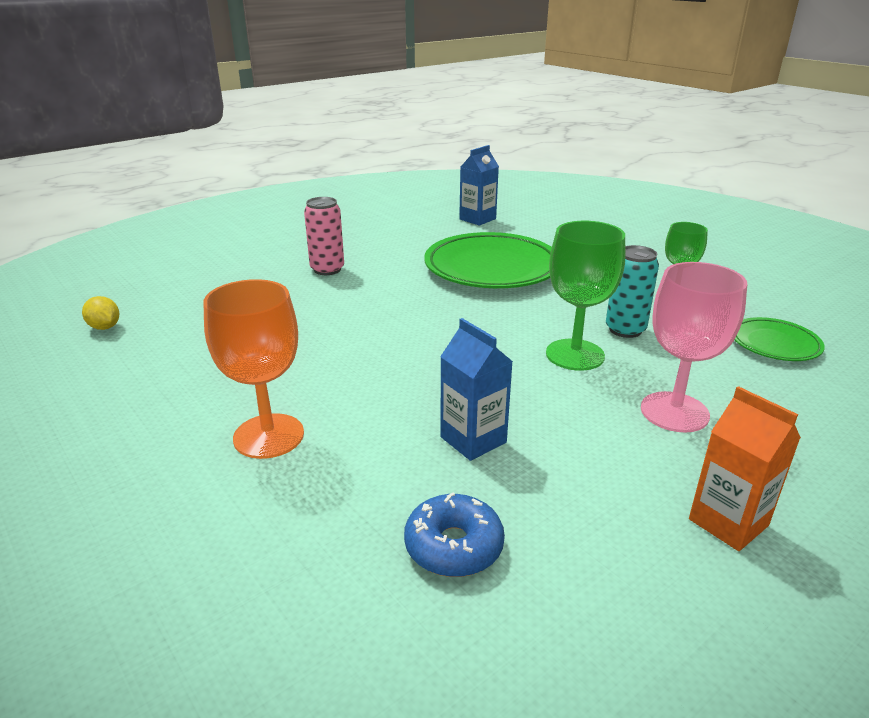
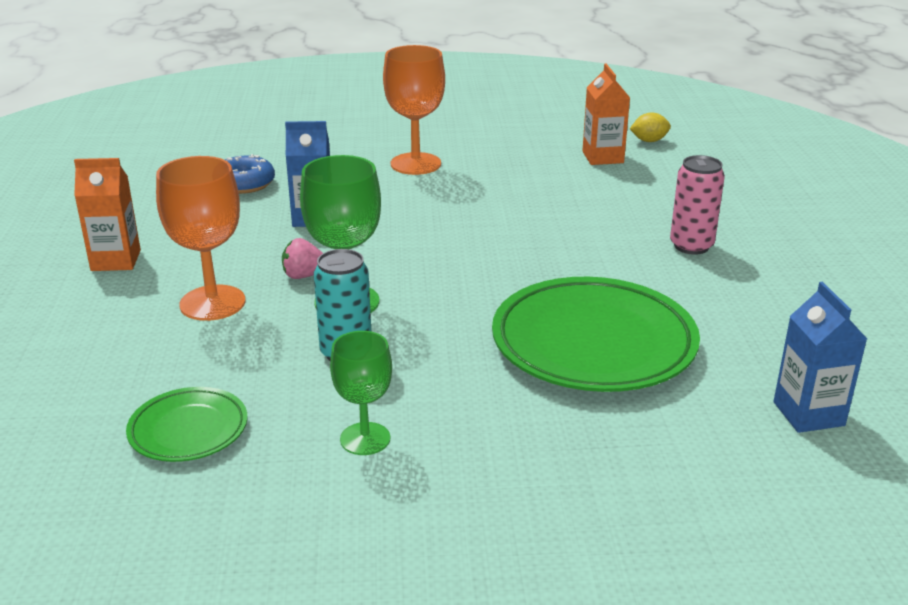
camera: 125 degrees right, 0 degrees up
(168, 337) = (602, 157): none -> orange carton
(572, 390) = (304, 276): none -> pink strawberry
(674, 412) = (212, 303): pink goblet -> orange goblet

